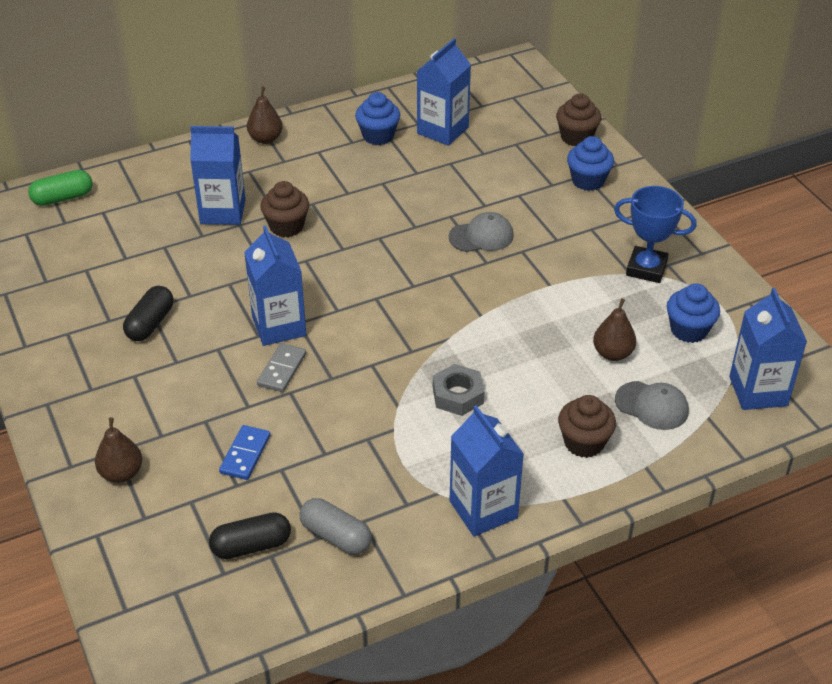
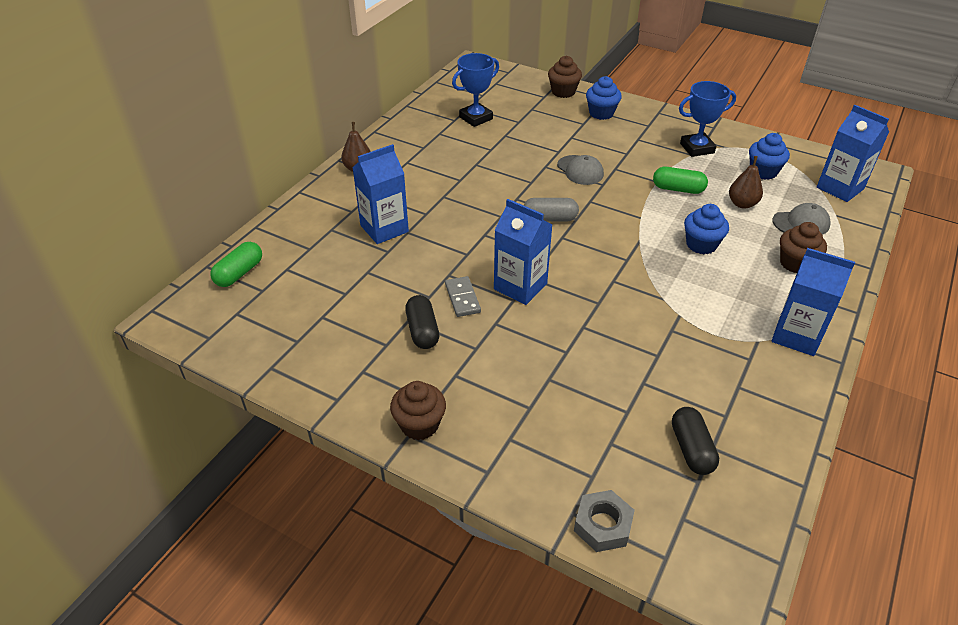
camera: 35 degrees left, 0 degrees up
(121, 473) = (534, 453): brown pear -> none
(245, 454) = (607, 386): blue domino -> none
(251, 546) = (691, 449): black capsule -> black capsule turned 45 degrees counterclockwise
(282, 370) = (559, 314): grey domino -> grey domino (462, 298)
(286, 226) = (444, 218): brown cupcake -> brown cupcake (419, 425)
(336, 536) = (735, 407): grey capsule -> grey capsule (550, 218)
(378, 136) = (437, 137): blue cupcake -> blue cupcake (701, 244)
(442, 130) = (476, 118): blue carton -> blue trophy
(458, 395) = (690, 272): grey nut -> grey nut (602, 525)
(481, 236) = (580, 170): grey cap -> grey cap turned 105 degrees clockwise
(562, 304) = (678, 189): none -> green capsule

